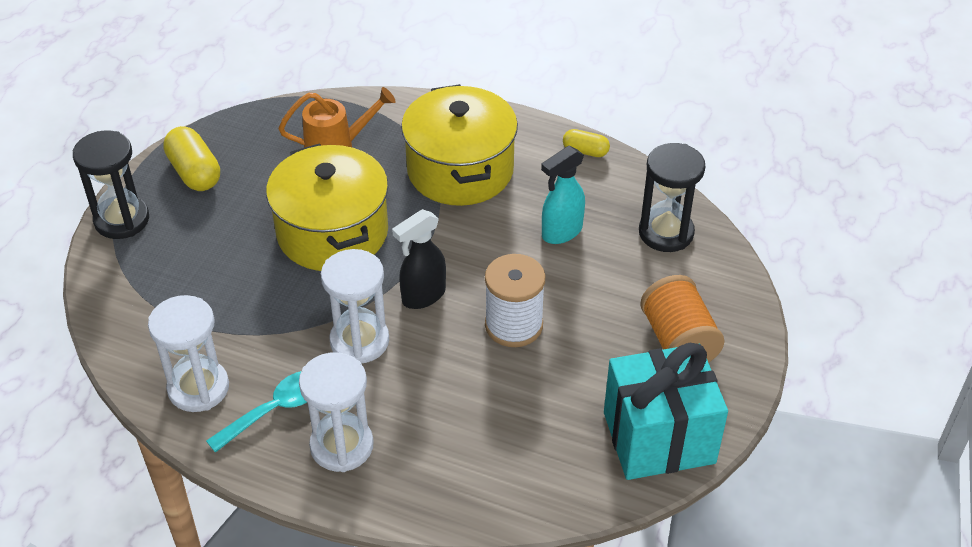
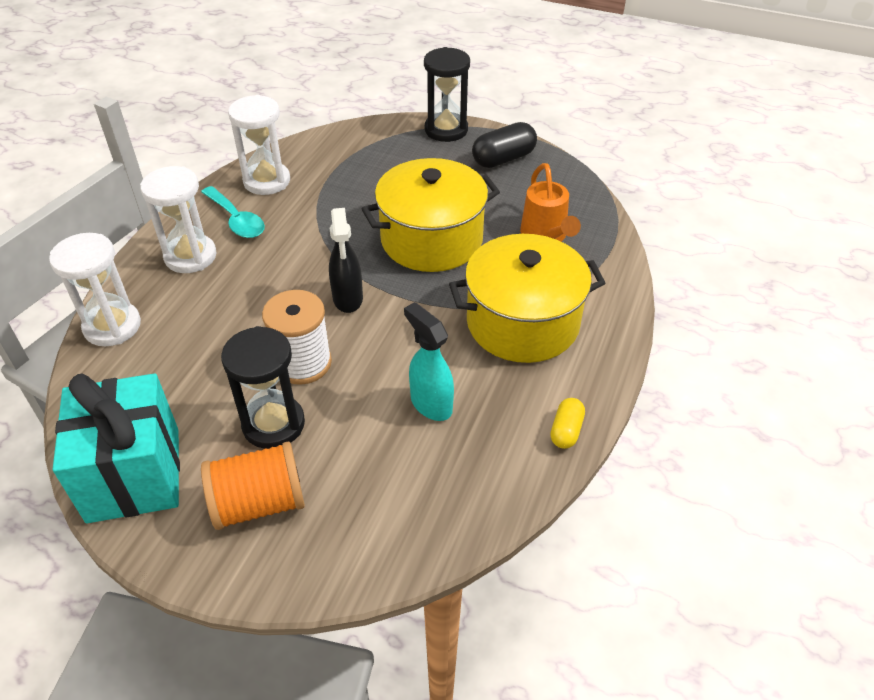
camera: 90 degrees right, 0 degrees up
(194, 172) = (503, 159): yellow capsule -> black capsule
(359, 341) = (299, 261): white hourglass -> white hourglass (112, 326)
(423, 296) = (348, 299): black spray bottle -> black spray bottle turned 150 degrees counterclockwise
(666, 233) = (429, 504): black hourglass -> black hourglass (273, 424)

